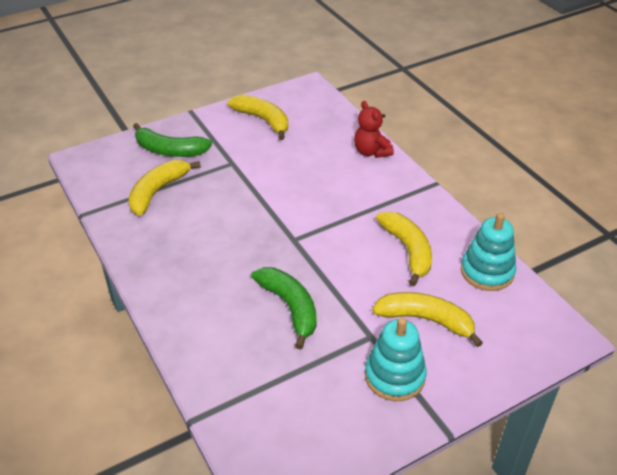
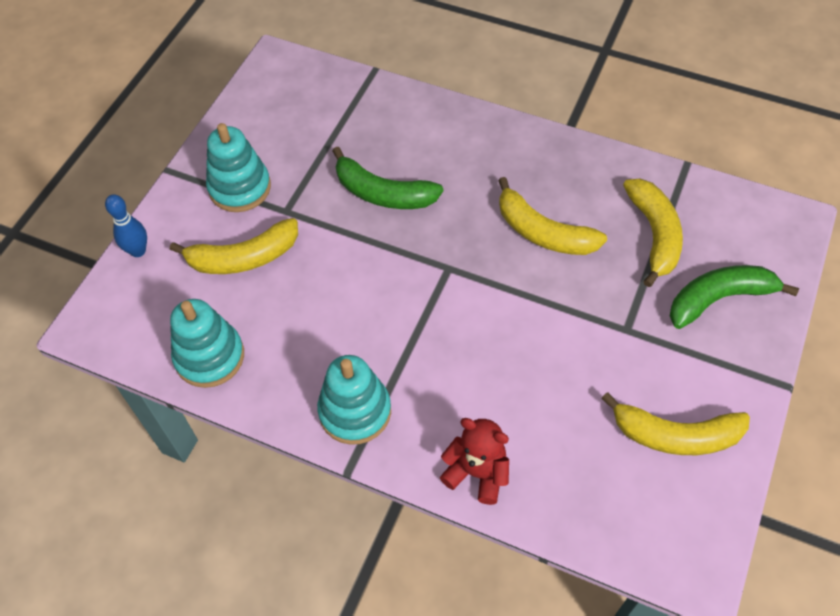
camera: 145 degrees right, 15 degrees up
(408, 250) = (315, 331): yellow banana -> yellow banana (543, 232)
(414, 202) = (355, 411): none -> turquoise stacking toy
(507, 371) = (138, 251): none -> blue bowling pin

